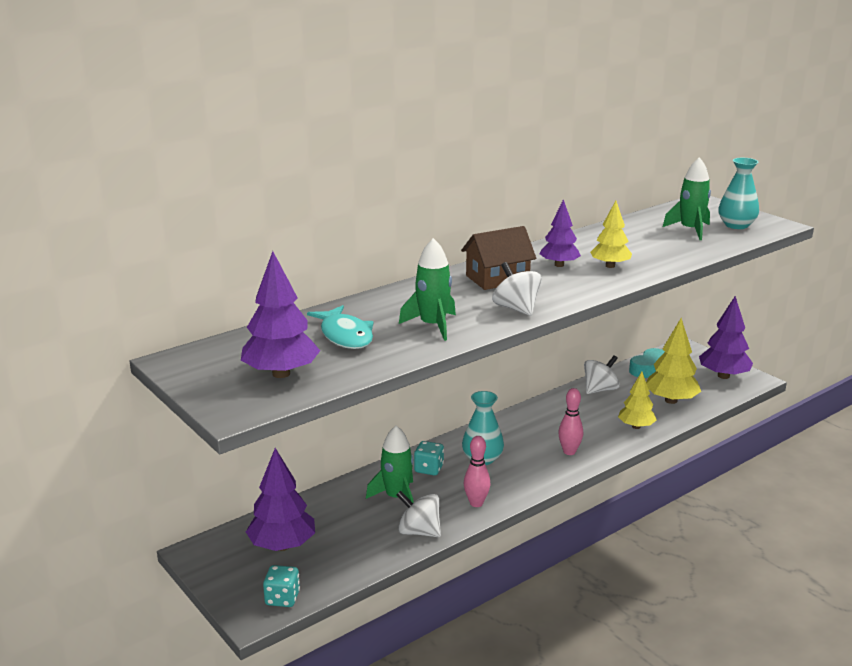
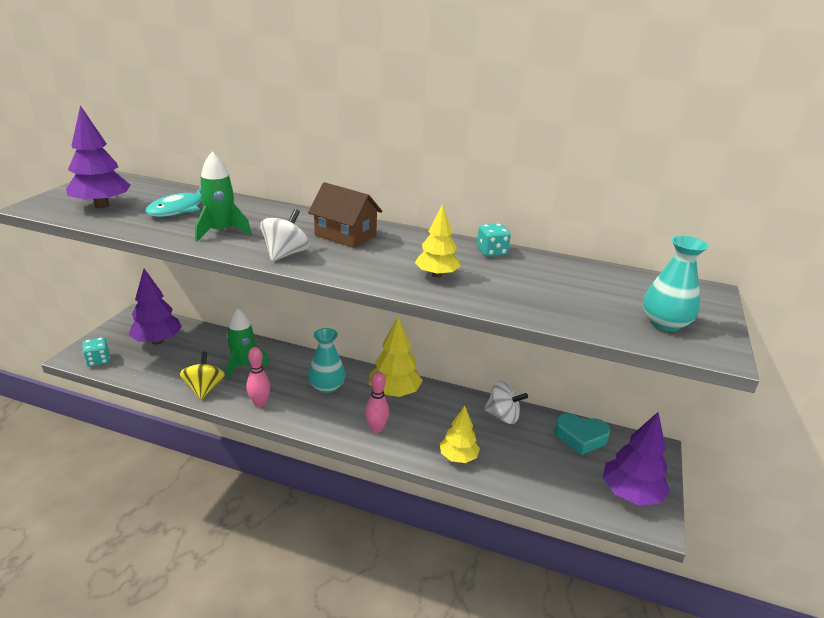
camera: 55 degrees right, 5 degrees up
(419, 531) = (204, 389): white spinning top -> yellow spinning top
(429, 469) = (292, 367): turquoise dice -> turquoise dice (491, 252)
(559, 265) = (408, 253): purple tree -> none
(671, 400) = (533, 468): yellow tree -> yellow tree (394, 392)
(690, 230) = (601, 299): green rocket -> none

